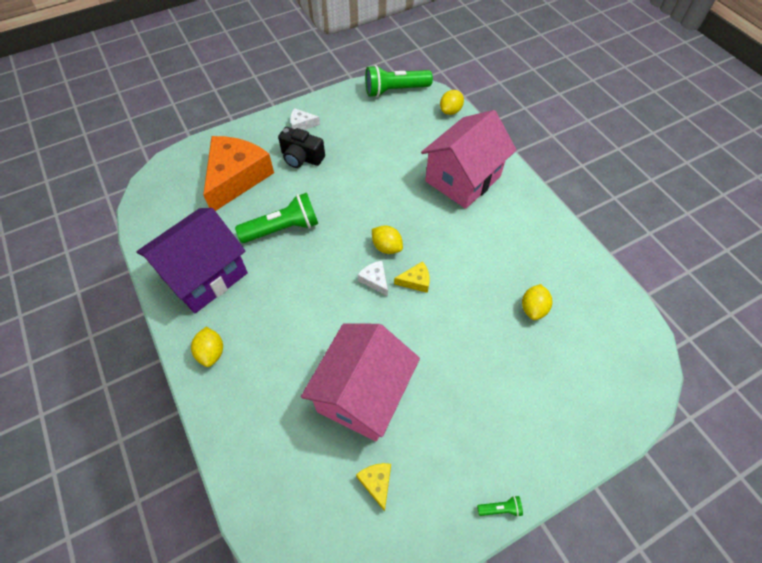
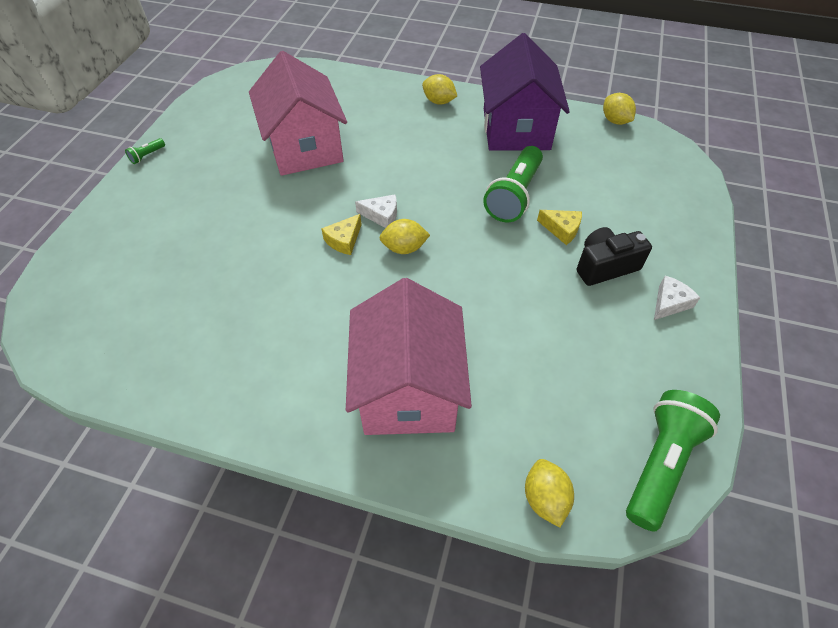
camera: 135 degrees right, 5 degrees down
(236, 177) = (622, 202): orange cheese -> none
(376, 483) = (247, 119): yellow cheese -> yellow cheese (562, 229)
(533, 308) = (204, 297): yellow lemon -> yellow lemon (615, 121)

